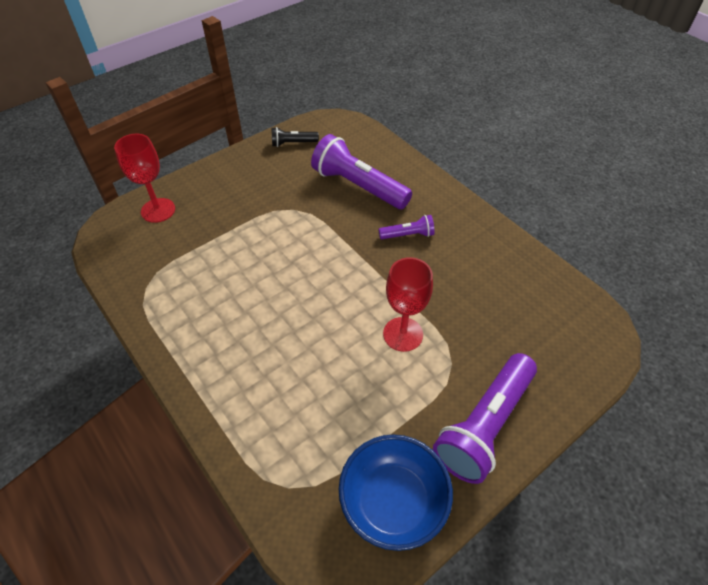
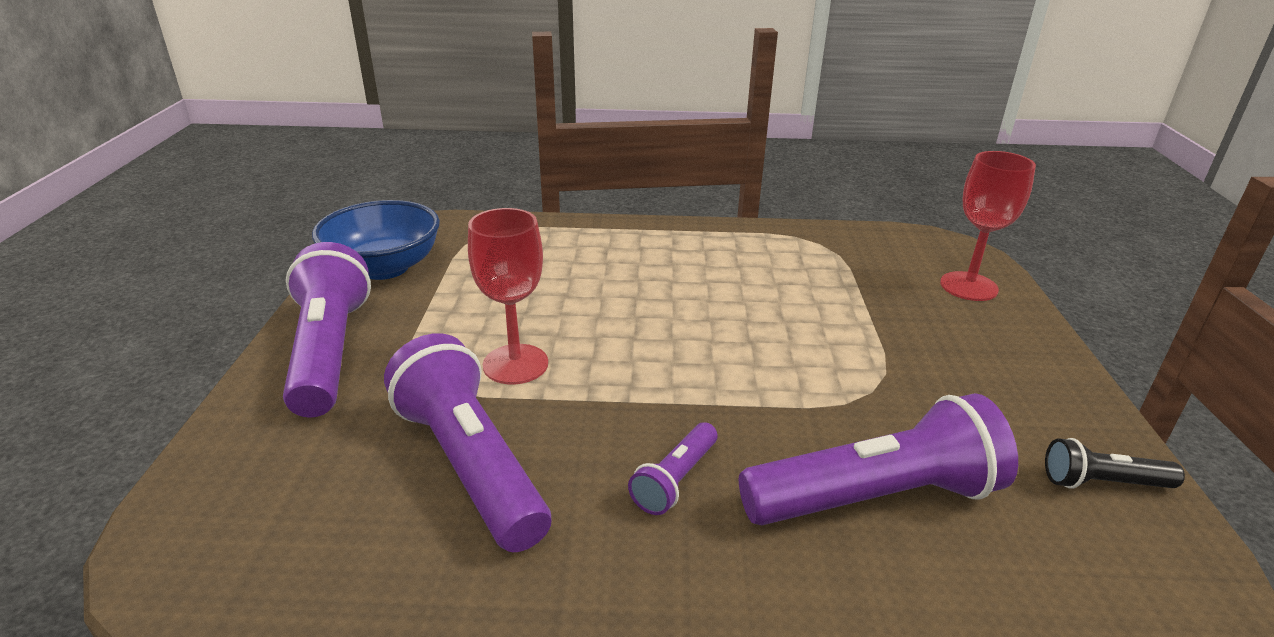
camera: 130 degrees right, 20 degrees down
(293, 143) = (1103, 483): black flashlight -> black flashlight turned 120 degrees counterclockwise
(471, 295) = (470, 465): none -> purple flashlight

